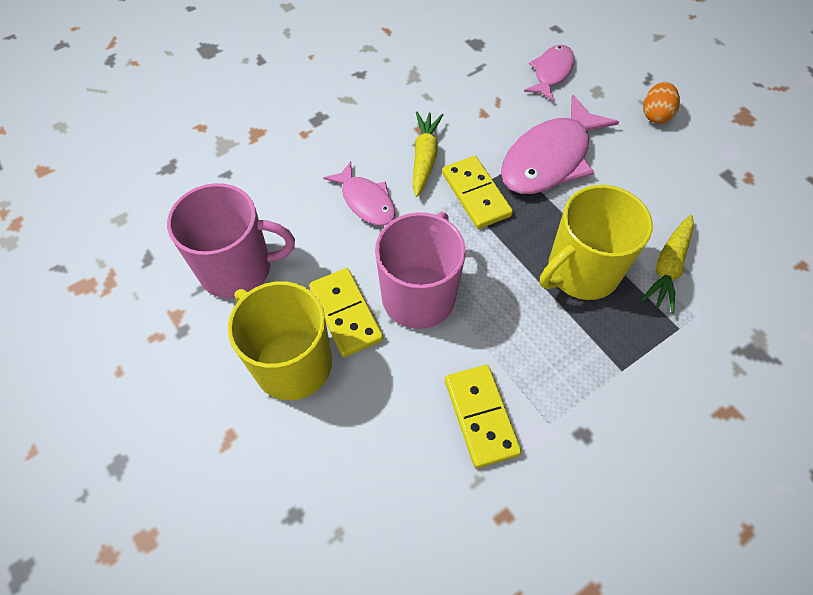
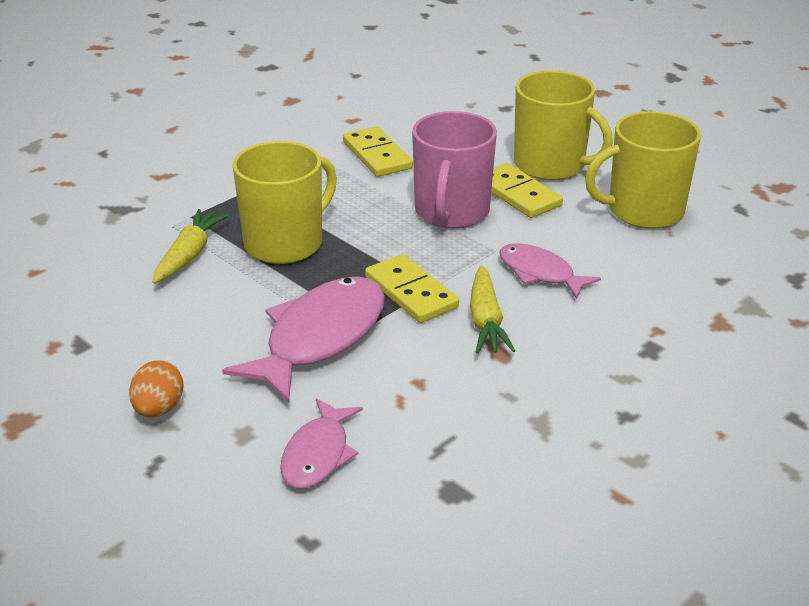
camera: 170 degrees right, 25 degrees down
(237, 268) = (643, 211): pink mug -> yellow mug

